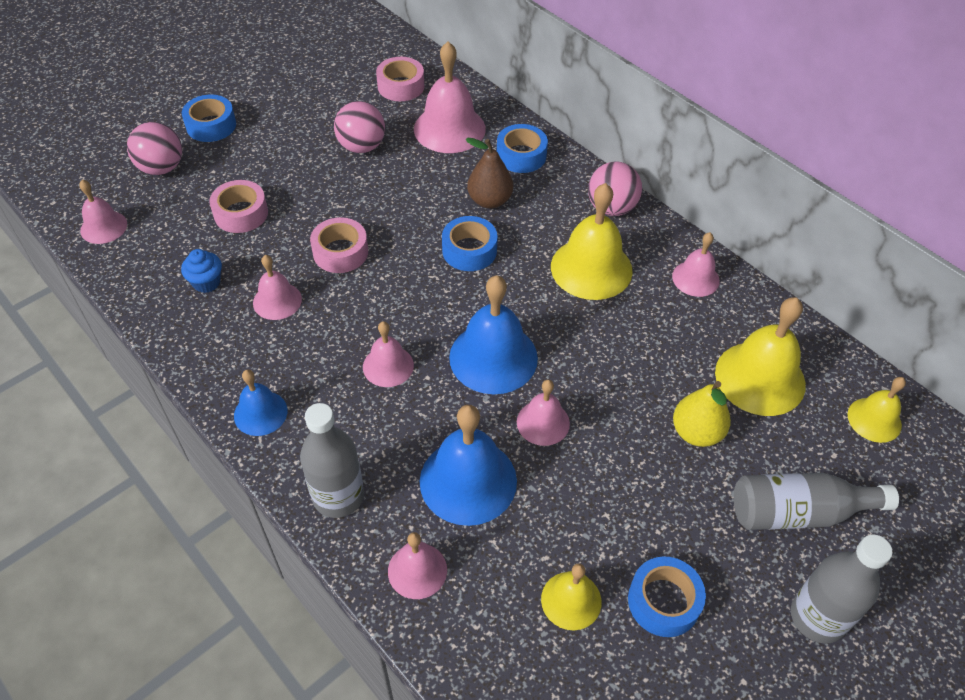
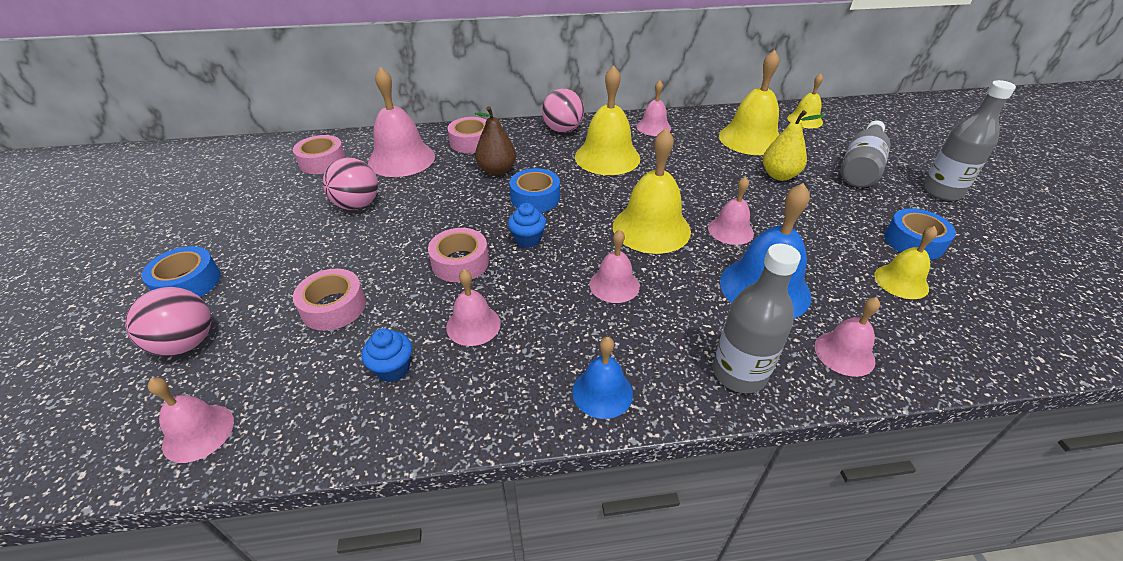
camera: 55 degrees left, 10 degrees down
(403, 278) = (527, 240): none -> blue cupcake
(493, 357) = (651, 228): blue bell -> yellow bell
(521, 155) = (471, 142): blue tape -> pink tape

